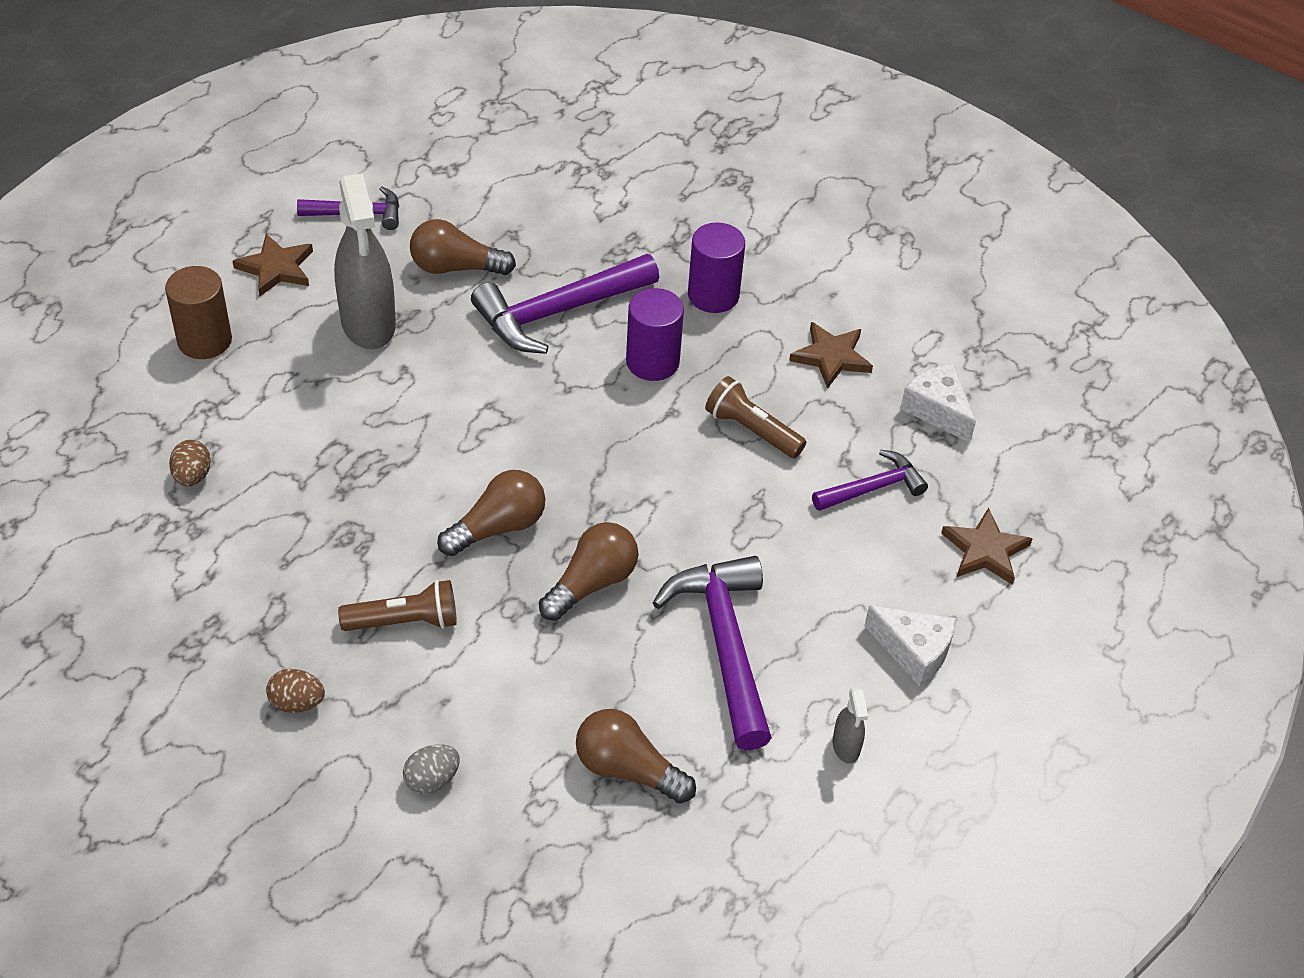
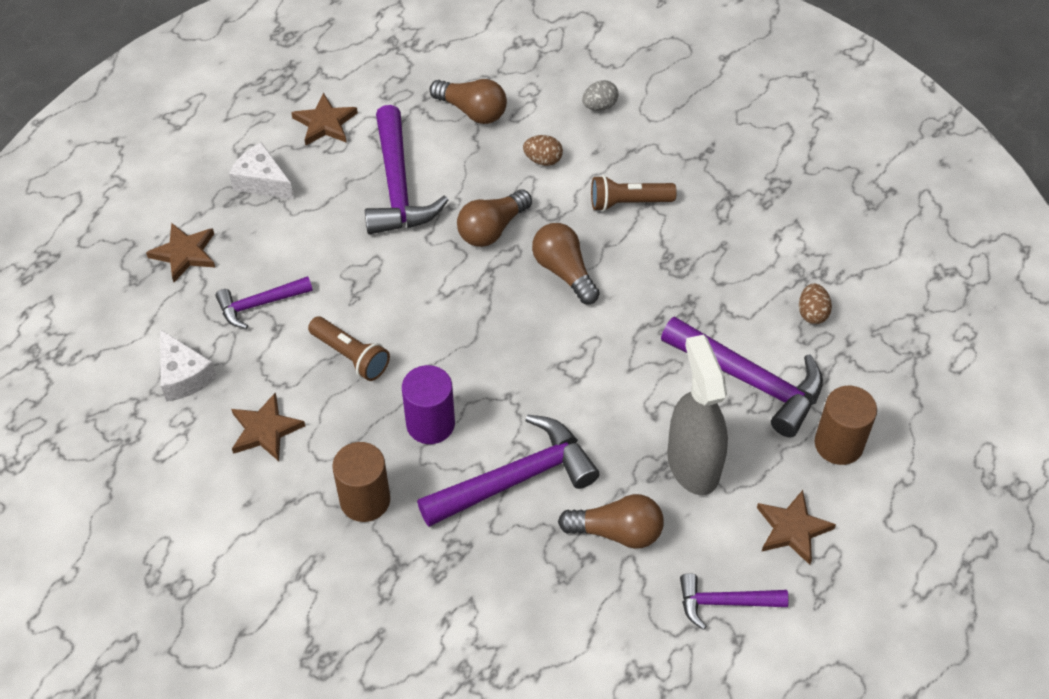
camera: 175 degrees left, 5 degrees up
(288, 402) = (750, 380): none -> purple hammer
(297, 703) = (695, 150): brown egg -> brown egg (543, 160)
(498, 527) = (564, 271): brown light bulb -> brown light bulb turned 90 degrees clockwise
(713, 295) = (365, 500): purple cylinder -> brown cylinder
(846, 747) = (325, 123): grey spray bottle -> brown star

